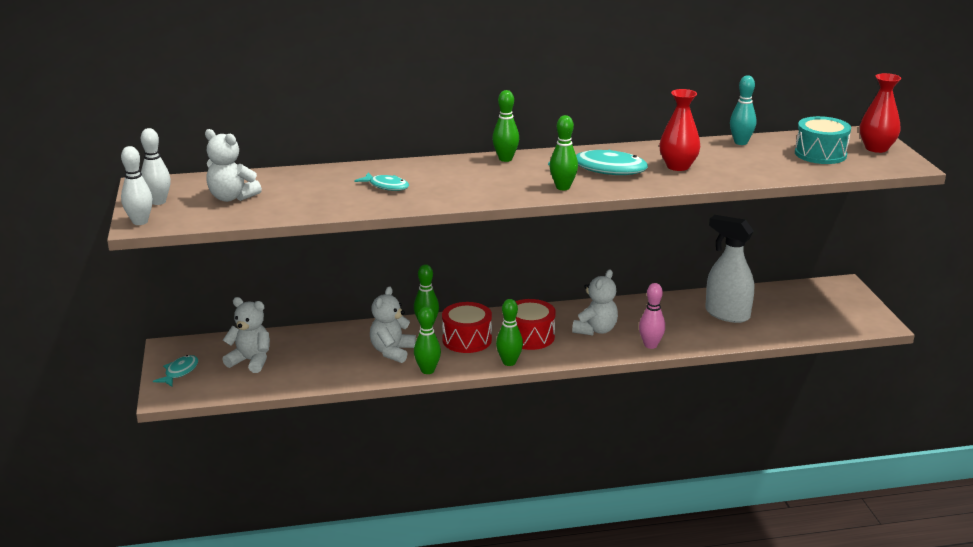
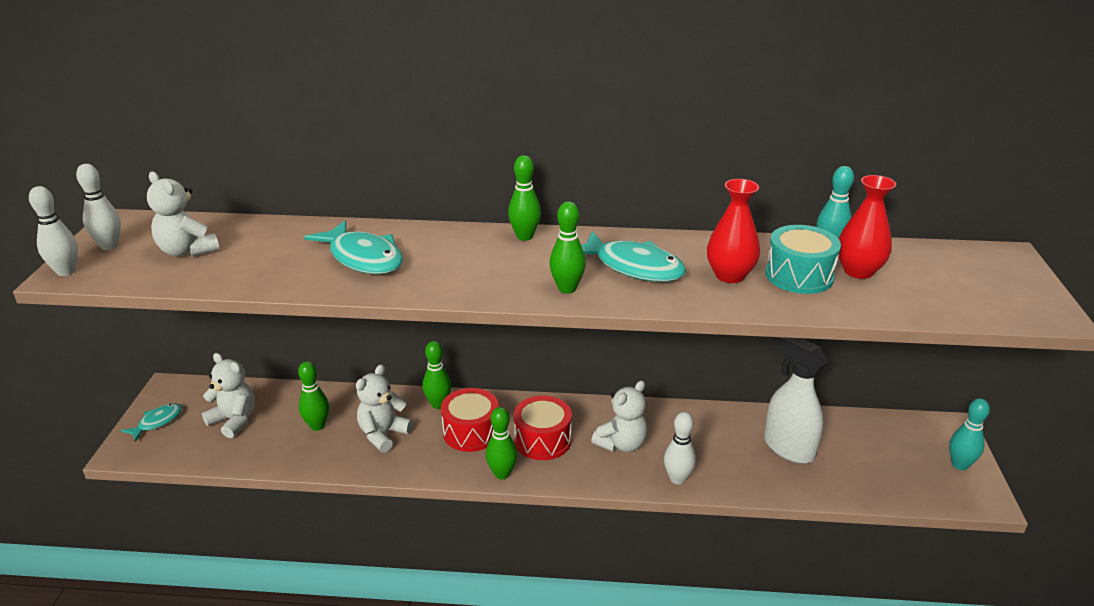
camera: 15 degrees right, 5 degrees up
(386, 186) = (363, 258): turquoise fish -> turquoise fish, size x1.77
(427, 370) = (407, 468): green bowling pin -> green bowling pin (317, 426)
(650, 345) = (677, 479): pink bowling pin -> white bowling pin
(820, 154) = (930, 280): turquoise drum -> turquoise drum (799, 276)
(856, 306) = (959, 465): none -> turquoise bowling pin
(876, 148) = (1013, 281): red vase -> red vase (858, 271)

